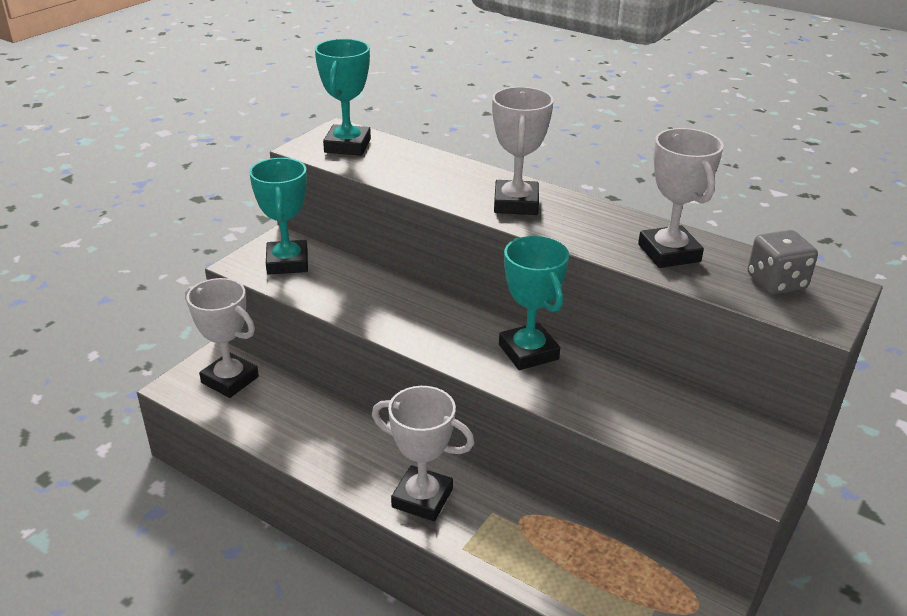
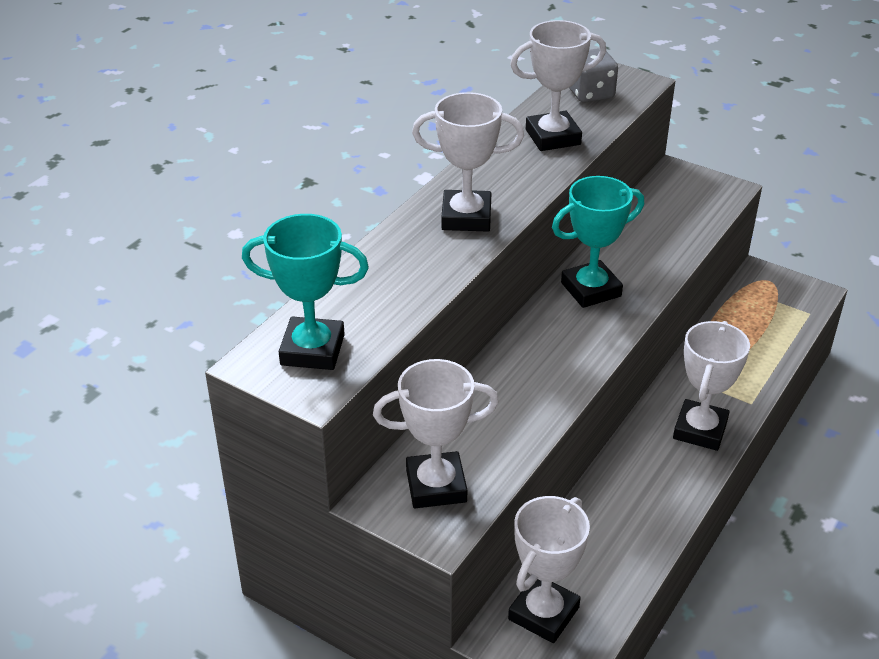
camera: 90 degrees left, 5 degrees up
(287, 262) = (436, 485): turquoise trophy -> white trophy

